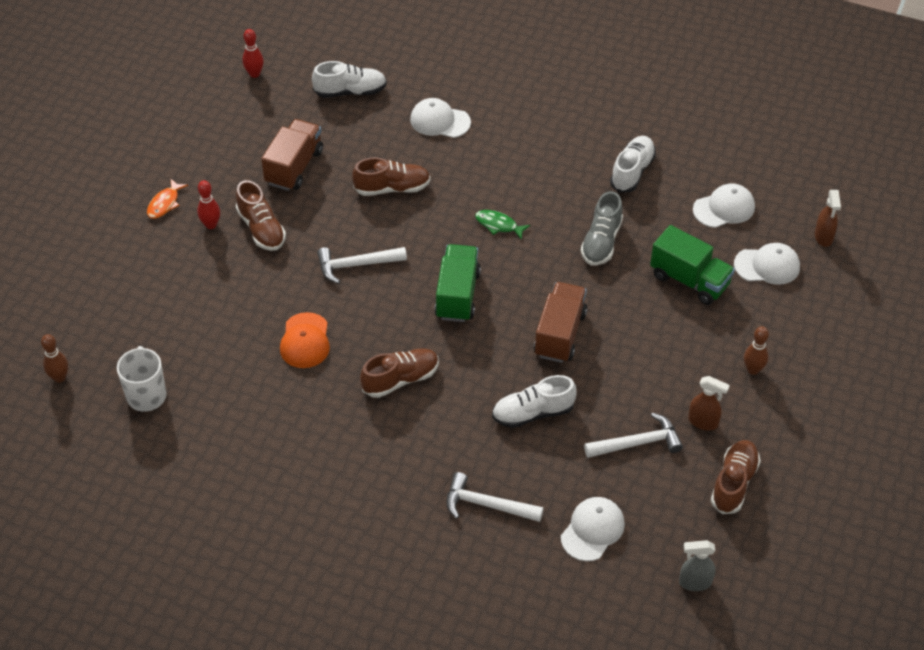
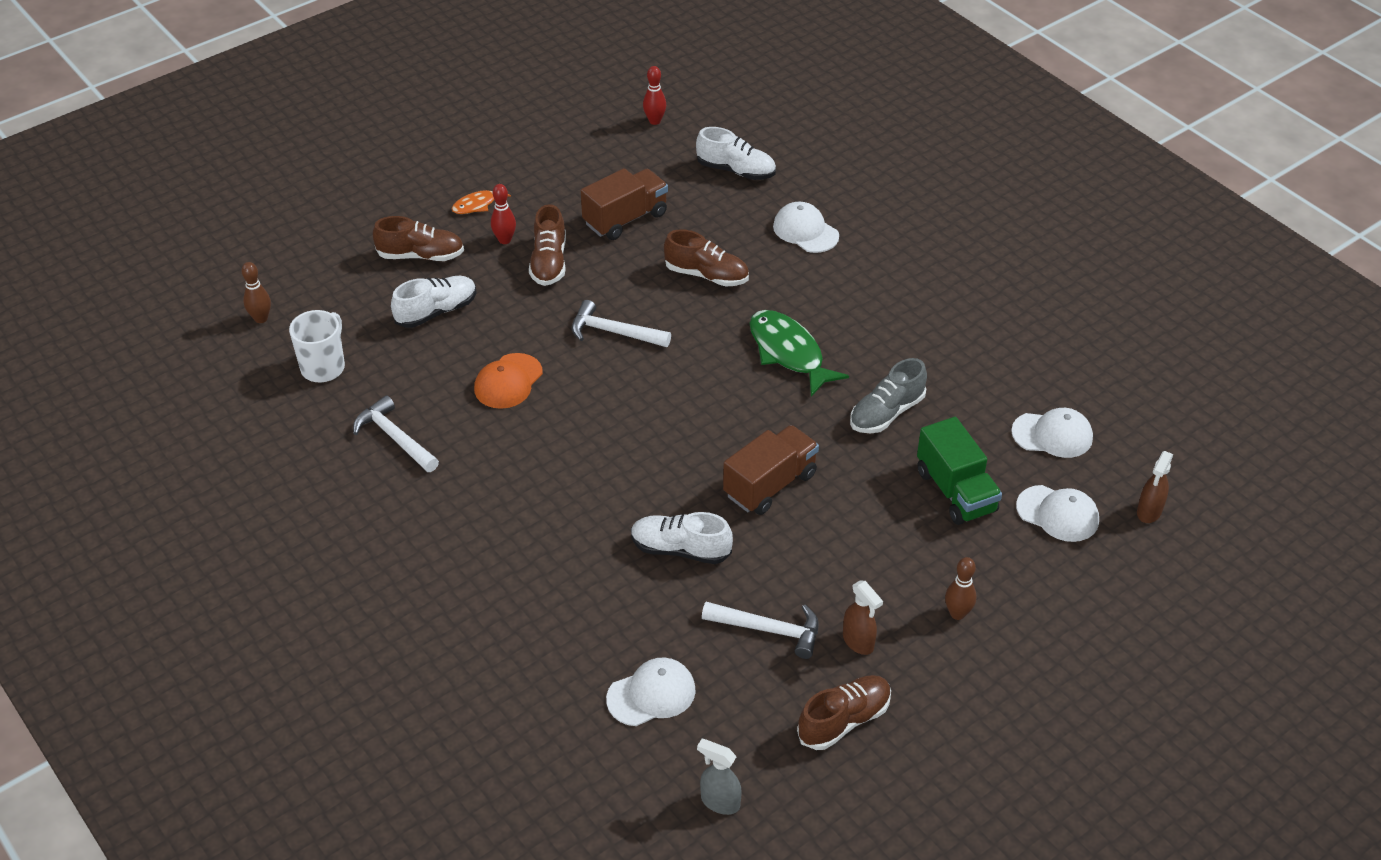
camera: 30 degrees right, 5 degrees down
(400, 380) = (571, 457): brown shoe -> brown shoe (421, 255)
(457, 295) = (693, 402): green truck -> none
(486, 505) = (562, 617): white hammer -> white hammer (394, 437)
(498, 225) = (789, 352): green fish -> green fish, size x1.88
(632, 172) = (975, 357): white shoe -> white shoe (436, 311)

